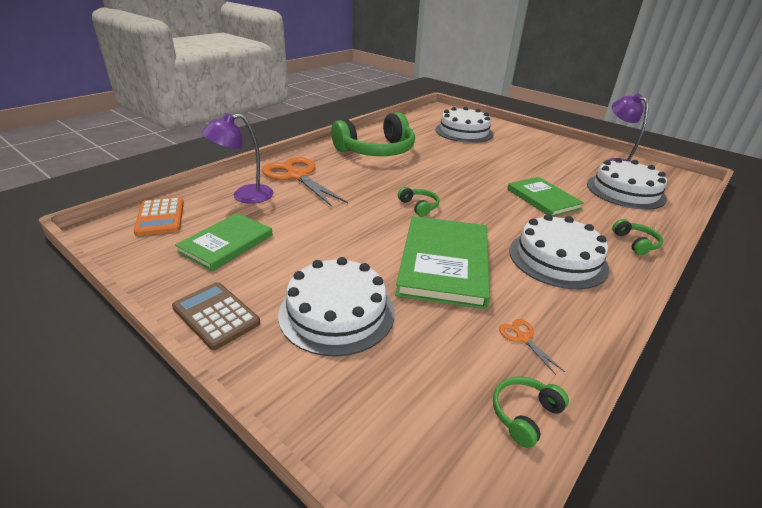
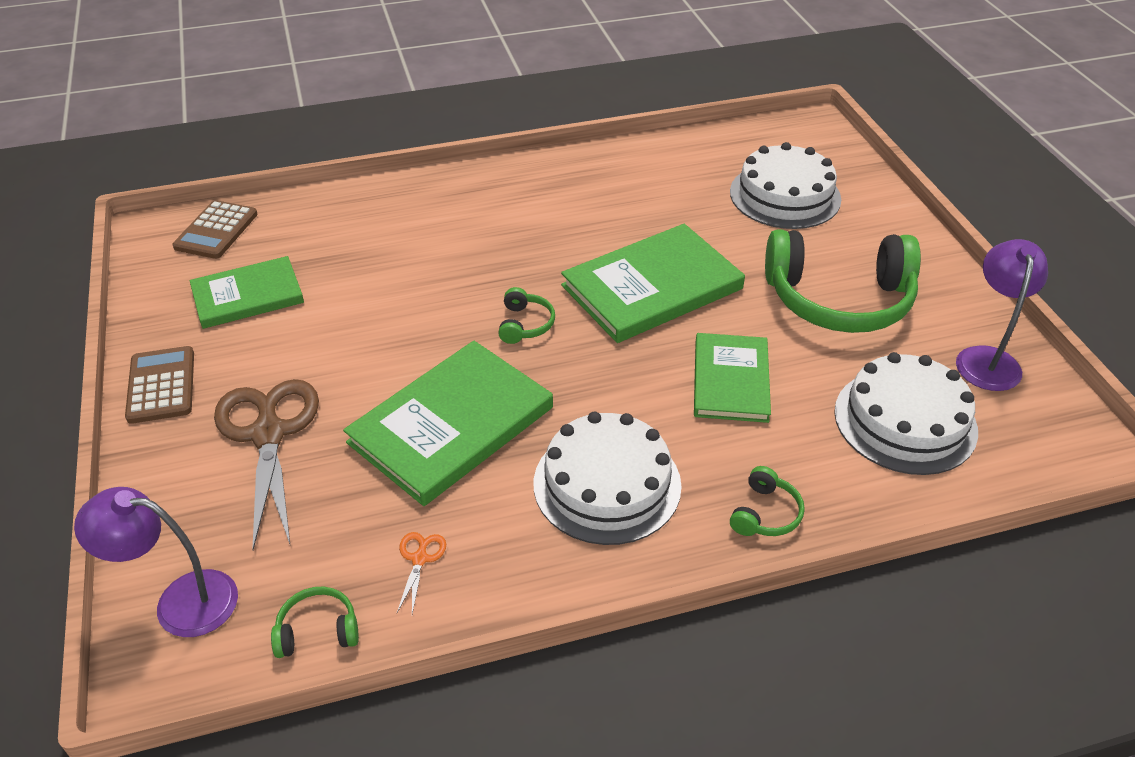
camera: 35 degrees right, 10 degrees up
(160, 217) = (216, 231): orange calculator -> brown calculator
(244, 196) = (330, 228): purple lamp -> purple lamp (180, 601)
(297, 176) = (423, 213): orange scissors -> none
(337, 312) = (268, 434): white cake -> brown scissors
(377, 151) = (585, 197): green headphones -> green headphones (838, 300)
(457, 175) = (652, 287): none -> green book

